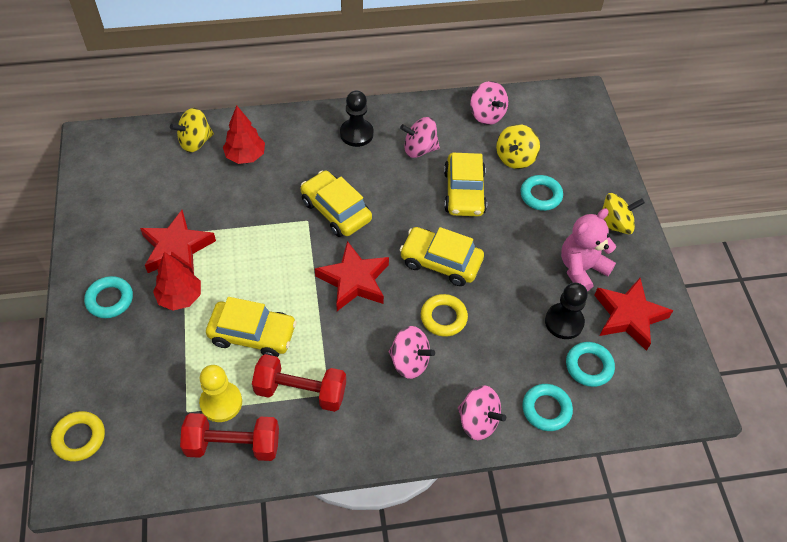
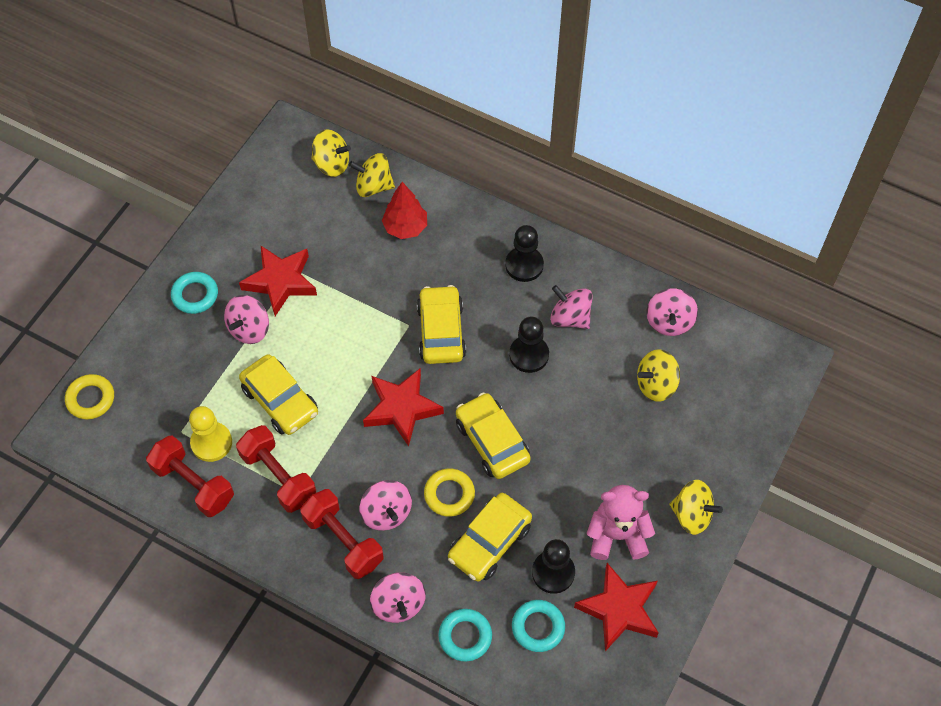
camera: 40 degrees right, 5 degrees up
(148, 144) = (332, 164): none -> yellow spinning top
(180, 297) = (249, 329): red tree -> pink spinning top
(395, 404) = (343, 541): none -> red dumbbell
(413, 189) = (529, 355): none -> black pawn
(464, 192) = (574, 388): yellow car -> yellow car (489, 542)
(540, 195) = (645, 438): turquoise ring -> none

